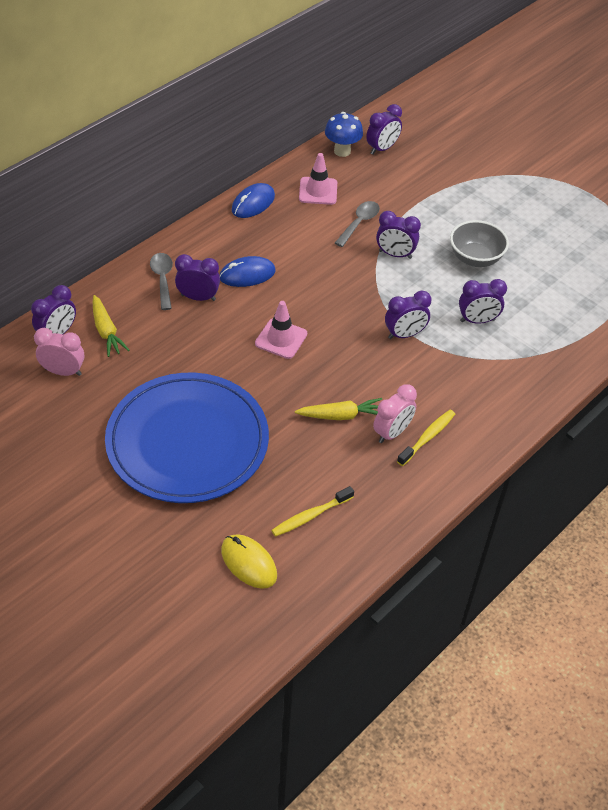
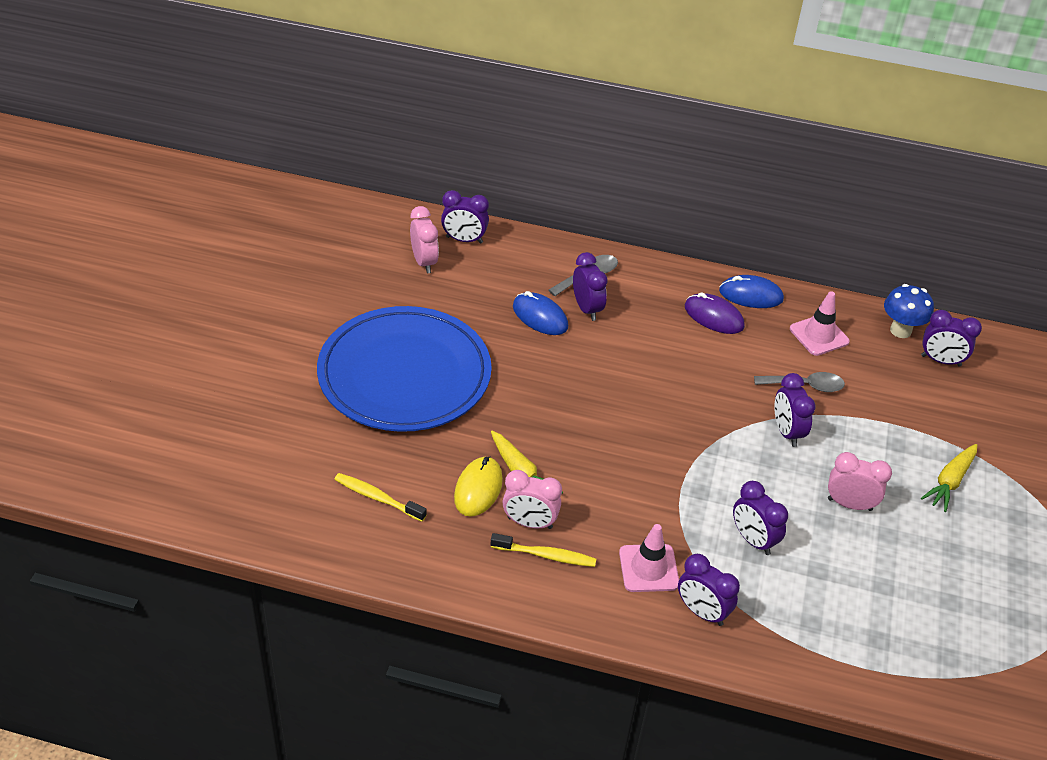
camera: 60 degrees right, 5 degrees down
(106, 331) = (492, 268): yellow carrot -> yellow carrot (950, 481)
(247, 274) = (648, 330): blue mouse -> blue mouse (540, 317)
(248, 563) = (293, 473): yellow mouse -> yellow mouse (478, 489)
(260, 233) = (714, 317): none -> purple mouse
(281, 339) = (585, 388): pink traffic cone -> pink traffic cone (648, 568)
(404, 334) = (675, 483): purple clock -> purple clock (702, 612)
(475, 258) = (849, 504): grey bowl -> pink clock

